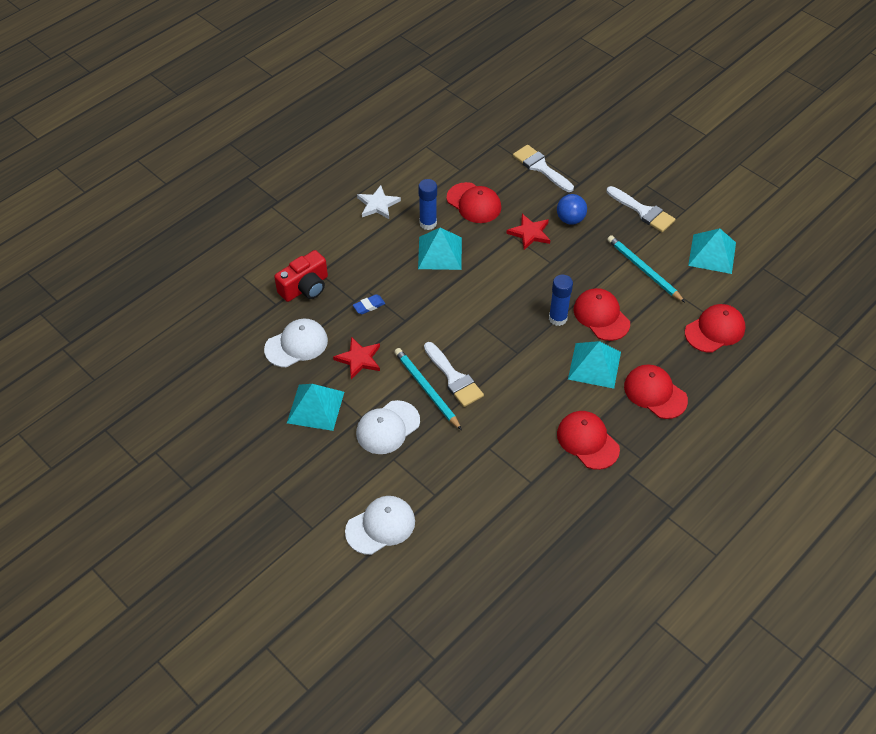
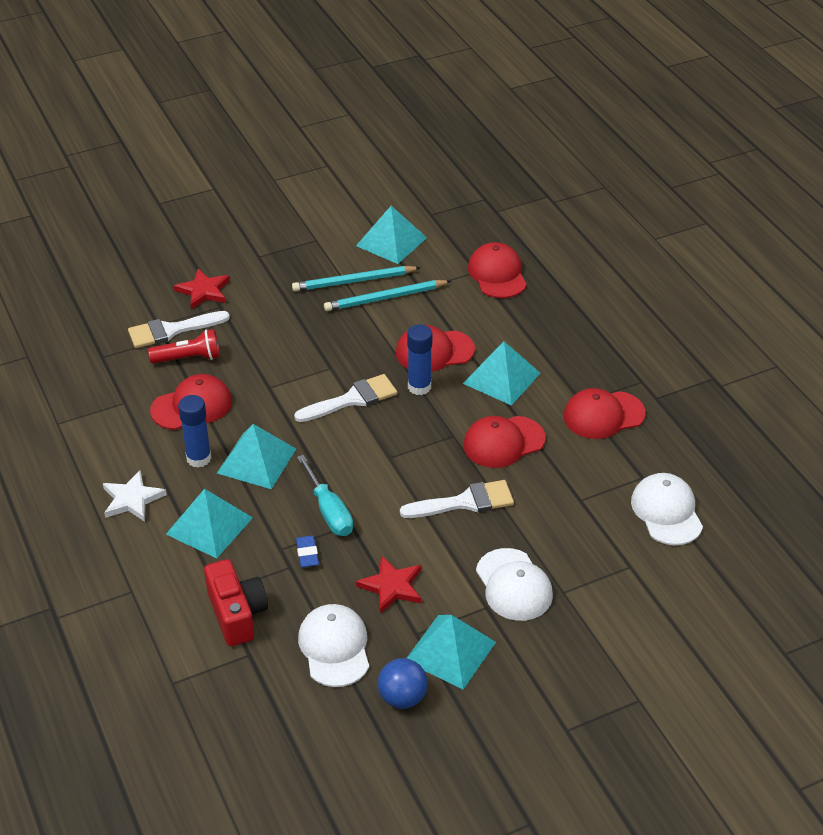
camera: 70 degrees left, 10 degrees down
(372, 249) = (209, 525): none -> turquoise pyramid
(380, 526) = (658, 629): white cap -> white cap (666, 512)
(412, 305) = (329, 511): none -> turquoise screwdriver
(426, 389) = (470, 532): turquoise pencil -> turquoise pencil (353, 281)
(518, 185) = (189, 358): none -> red flashlight
(530, 233) = (274, 371): red star -> red star (203, 291)
(570, 219) = (273, 331): blue ball -> blue ball (402, 698)
(643, 211) = (298, 271): white brush -> white brush (352, 399)
(655, 393) = (560, 344): red cap -> red cap (503, 442)

